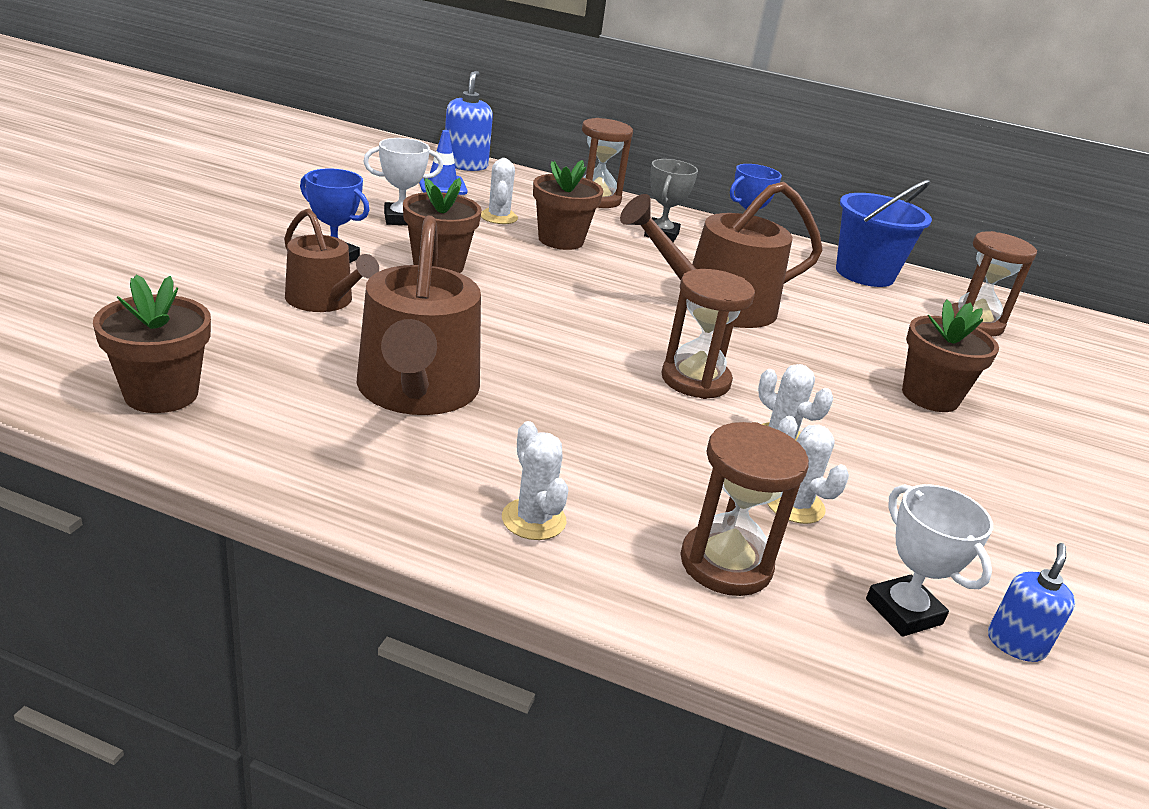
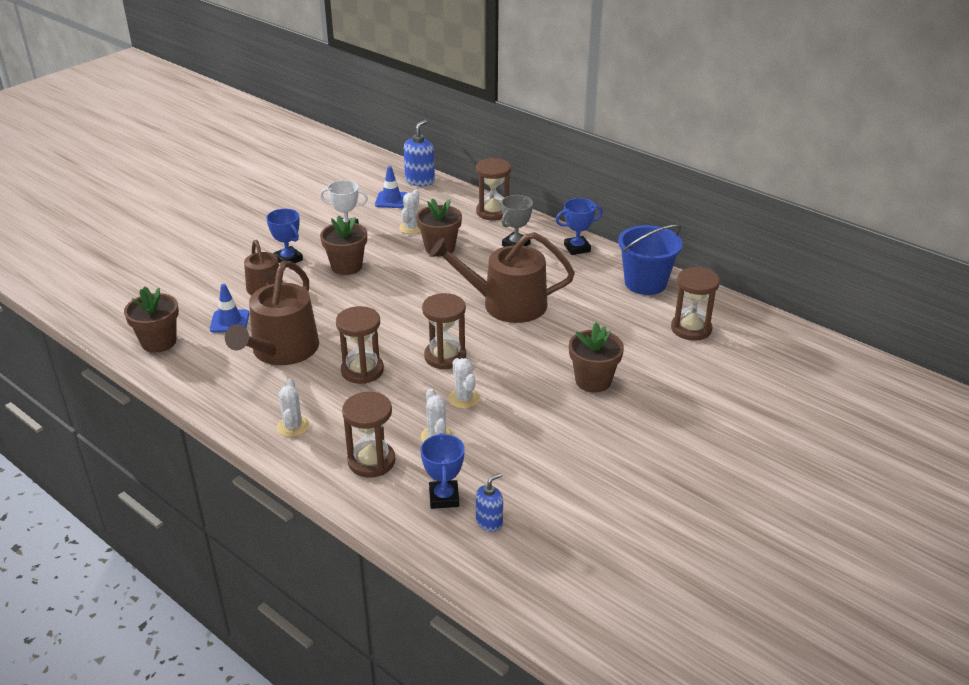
camera: 25 degrees right, 5 degrees up
(287, 351) = (230, 321): none -> blue traffic cone
(583, 411) = (362, 370): none -> brown hourglass
(903, 611) = (444, 497): white trophy -> blue trophy

